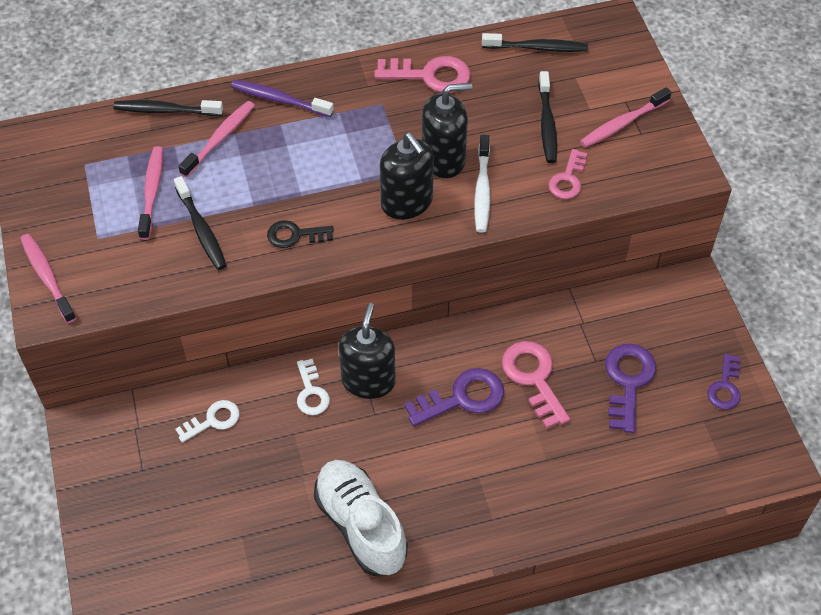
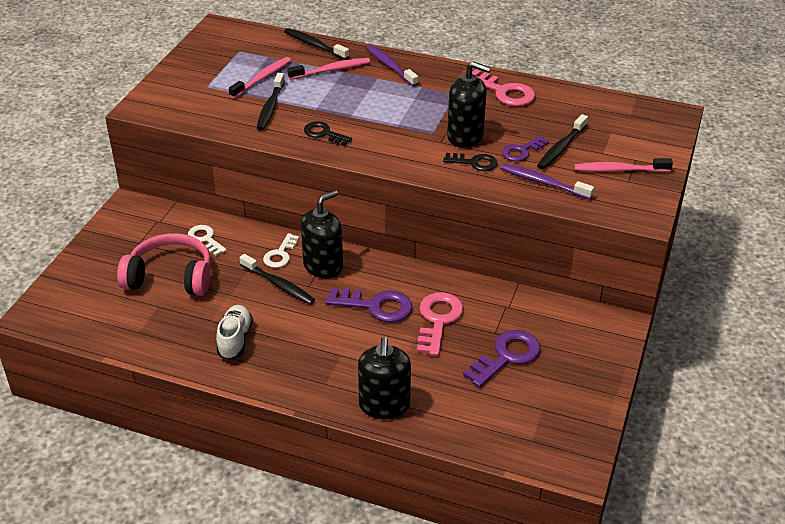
camera: 35 degrees right, 15 degrees down
(47, 277) = (158, 92): pink toothbrush -> none
(213, 420) = (205, 239): white key -> white key turned 135 degrees counterclockwise
(221, 492) = (170, 277): none -> pink headphones
(361, 525) = (235, 340): white shoe -> white shoe, size x0.63
(407, 202) = (415, 148): black soap dispenser -> black soap dispenser (384, 405)
(482, 190) = (474, 163): white toothbrush -> black key
(537, 48) = (598, 106): black toothbrush -> black toothbrush (278, 285)
(568, 179) = (543, 182): pink key -> purple toothbrush
(725, 387) = (581, 397): purple key -> purple key (522, 151)

